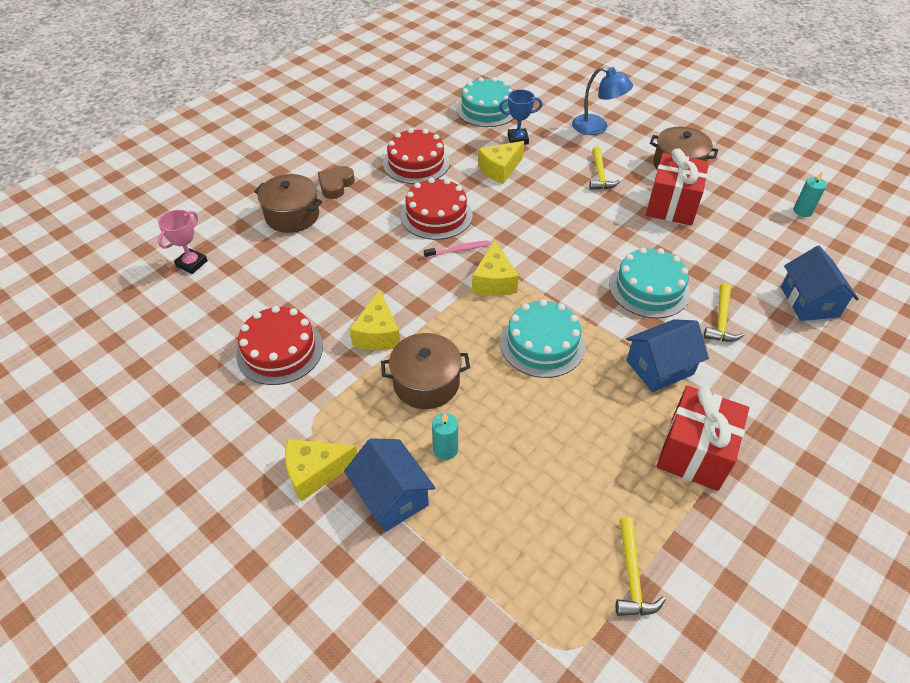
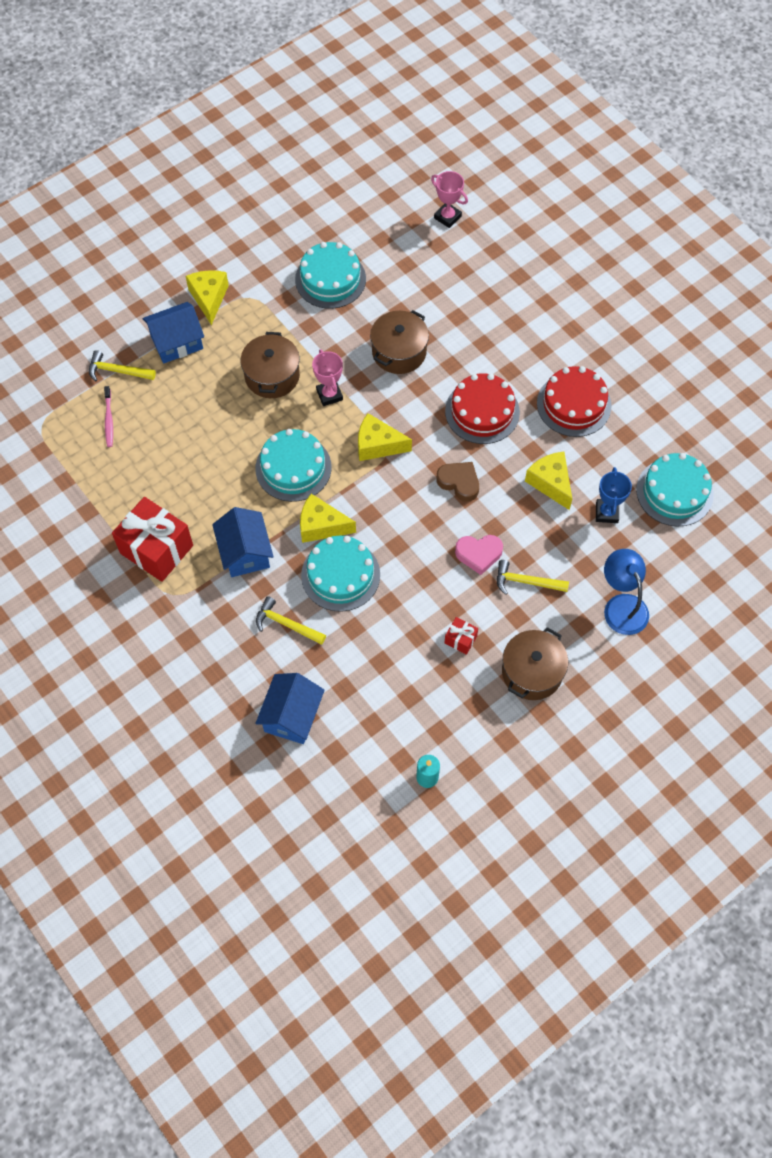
camera: 100 degrees right, 15 degrees up
(280, 350) = (330, 279): red cake -> turquoise cake
(292, 215) = (502, 291): brown pot -> brown pot (399, 352)
(335, 185) = (545, 329): brown heart -> brown heart (459, 482)
(378, 334) = (333, 347): yellow cheese -> yellow cheese (321, 526)
(441, 327) = (329, 395): none -> pink trophy
(445, 449) = (206, 380): turquoise candle -> none
(458, 250) = (426, 423): pink toothbrush -> pink toothbrush (109, 419)
(586, 203) = (478, 554): none -> pink heart
(597, 127) = (622, 605): blue lamp -> blue lamp turned 120 degrees clockwise
(632, 575) = (75, 475): yellow hammer -> yellow hammer (118, 371)
(672, 205) = (460, 639): red gift -> red gift, size x0.45
(809, 302) = (292, 716): blue house -> blue house turned 75 degrees counterclockwise

